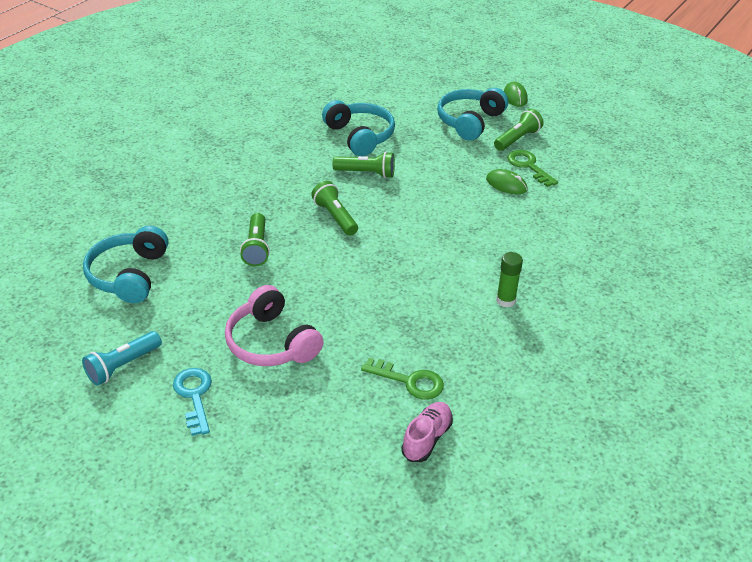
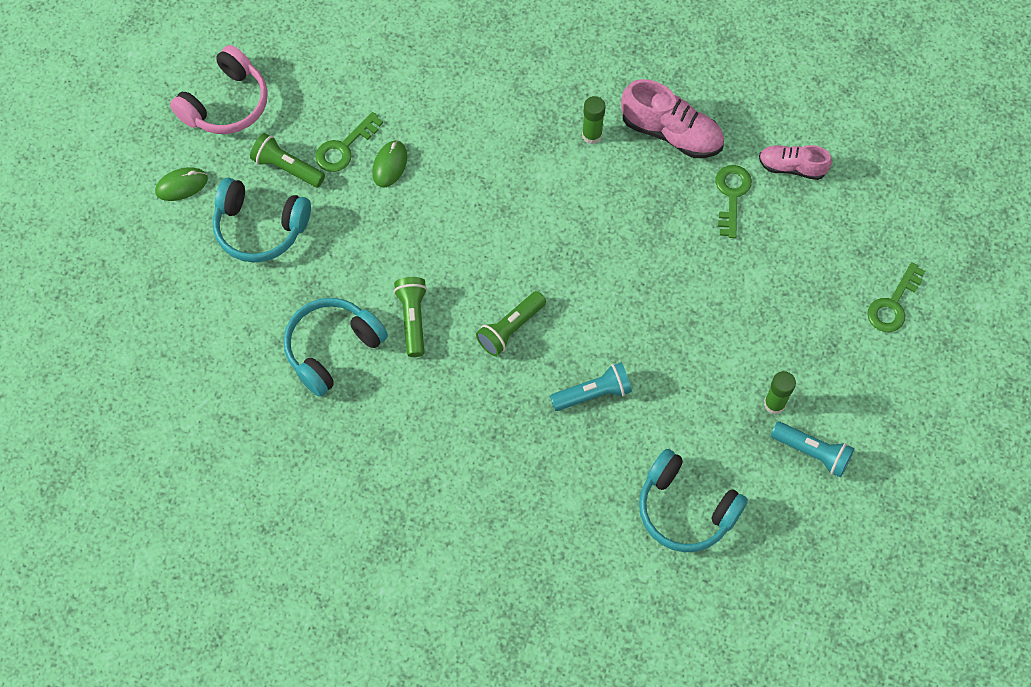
camera: 105 degrees left, 25 degrees up
(129, 275) = (685, 509): turquoise headphones -> turquoise headphones turned 45 degrees clockwise
(183, 353) = (774, 404): none -> green glue stick
(194, 396) = (822, 371): turquoise key -> none
(233, 477) = (893, 304): none -> green key
(256, 248) = (593, 393): green flashlight -> turquoise flashlight
(271, 343) = (729, 328): pink headphones -> pink headphones (226, 104)
(494, 355) = (671, 133): none -> pink shoe

